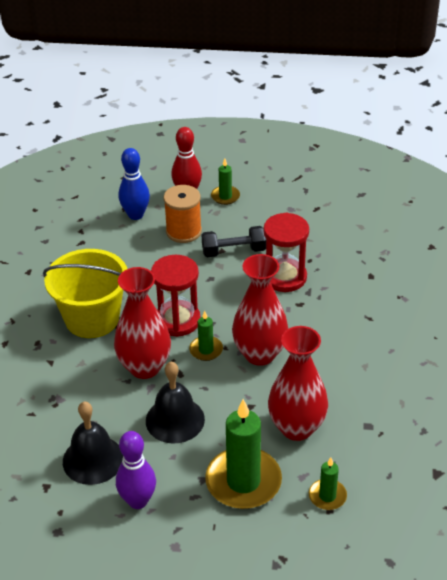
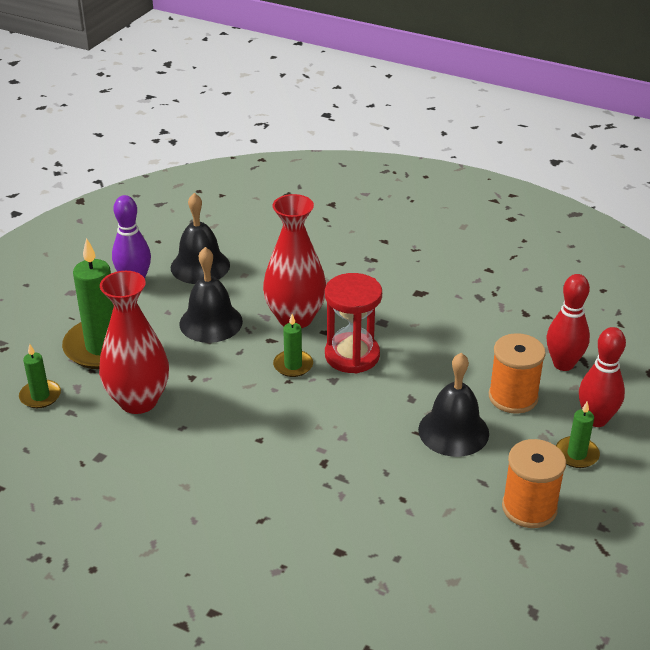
camera: 110 degrees right, 5 degrees down
(92, 318) = (389, 298): yellow bucket -> none
(135, 215) = (563, 364): blue bowling pin -> red bowling pin
(233, 251) = (453, 431): black dumbbell -> black bell
(260, 354) = (261, 404): red vase -> none
(284, 208) = (529, 508): none -> orange spool
(284, 277) = (379, 463): red hourglass -> none

